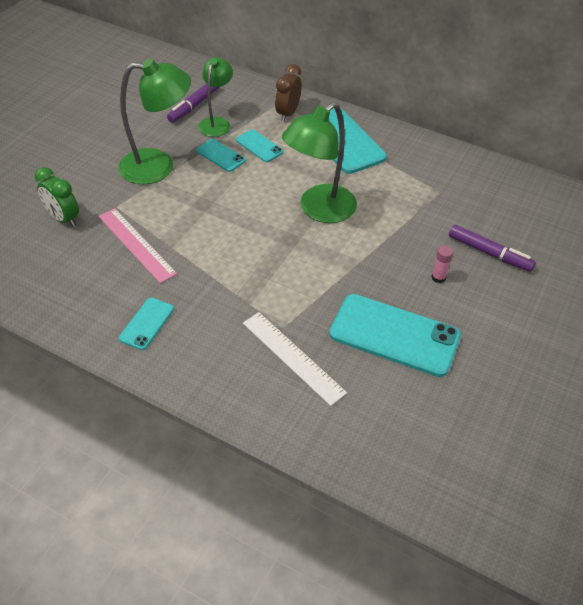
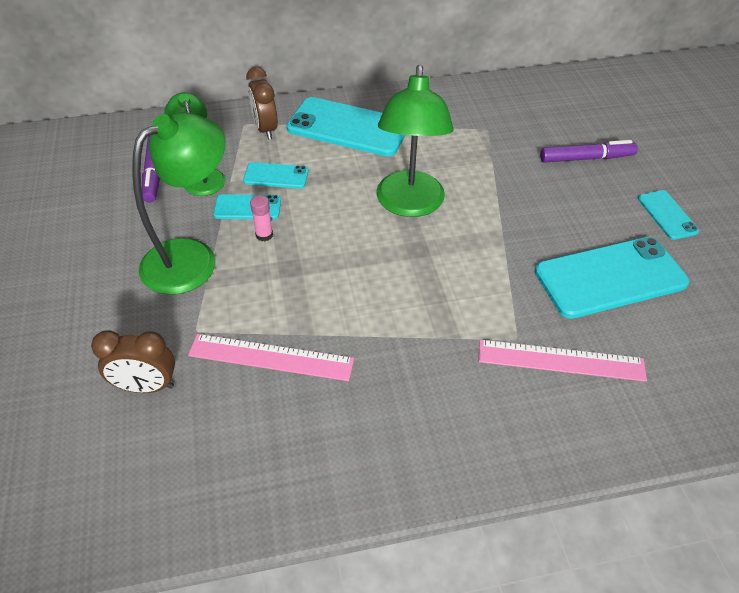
camera: 40 degrees left, 0 degrees up
(63, 218) = (146, 386): green clock -> brown clock
(147, 323) = (389, 435): turquoise phone -> turquoise phone (667, 215)
(293, 357) = (561, 360): white ruler -> pink ruler
(438, 277) = (578, 203): pink glue stick -> pink glue stick (264, 235)

